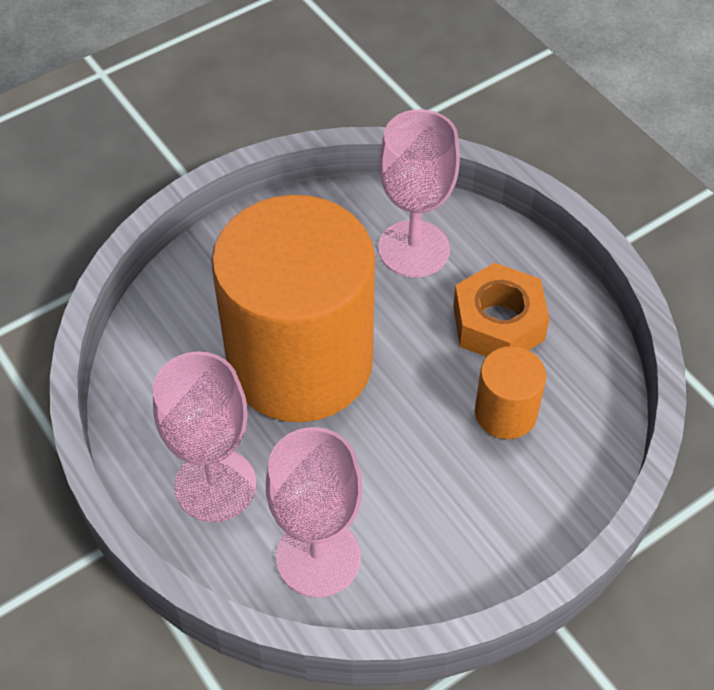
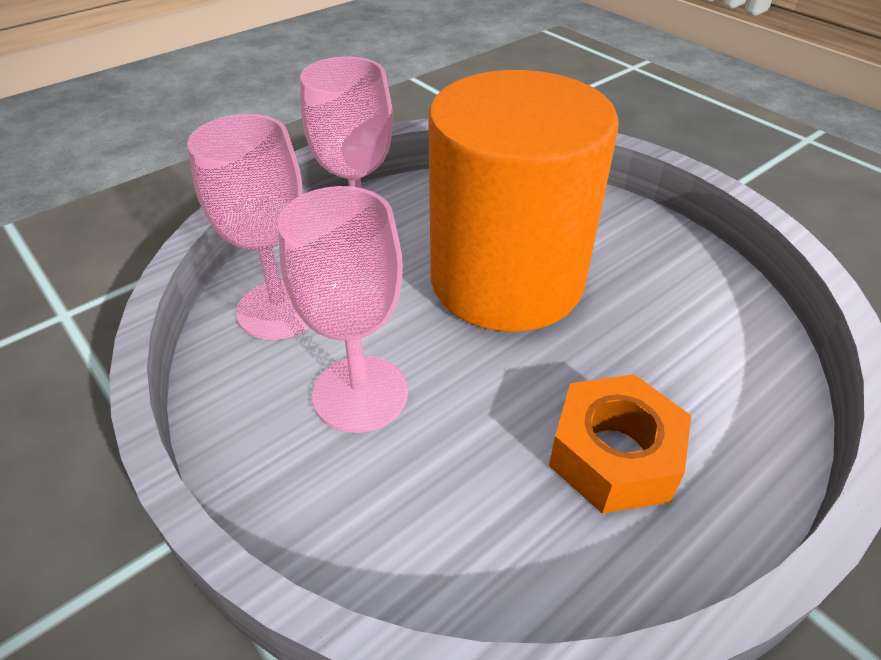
camera: 85 degrees right, 10 degrees down
(414, 249) = (700, 362): pink goblet -> pink goblet (360, 393)
(505, 413) = (470, 466): orange cylinder -> none

